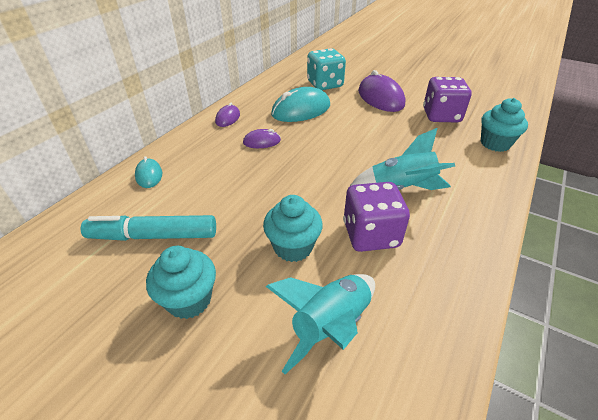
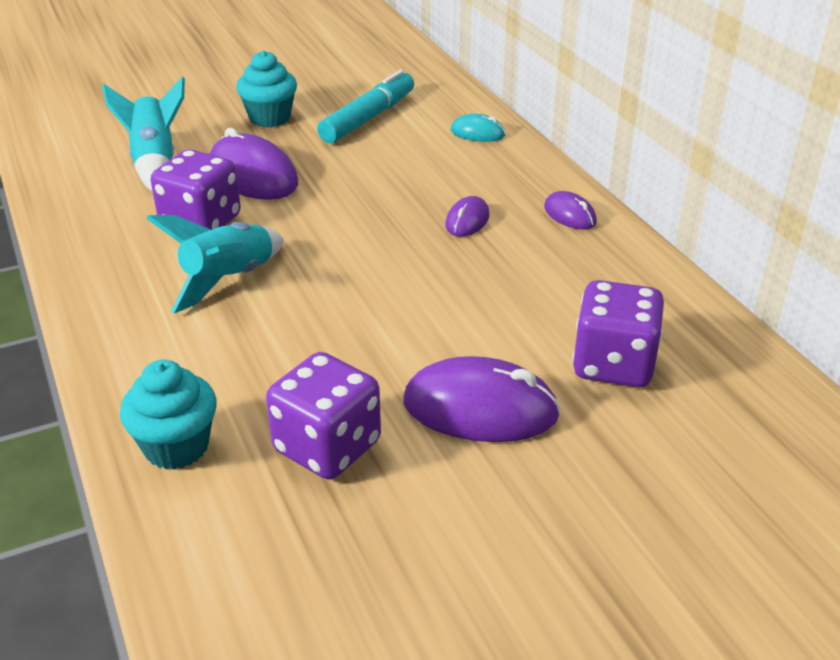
camera: 125 degrees right, 5 degrees down
(293, 247) = (253, 176): turquoise cupcake -> purple mouse
(301, 110) = (528, 290): turquoise mouse -> none
(325, 84) = (613, 364): turquoise dice -> purple dice

